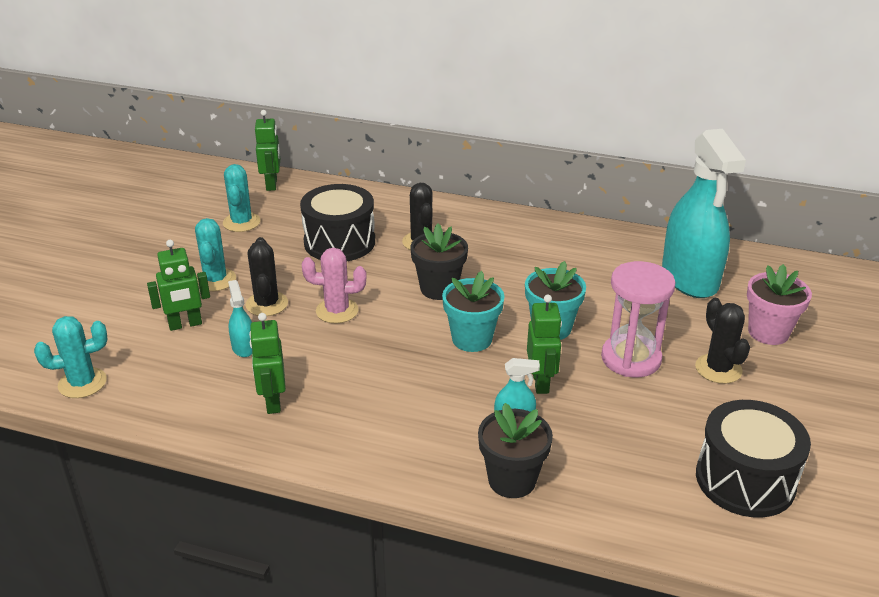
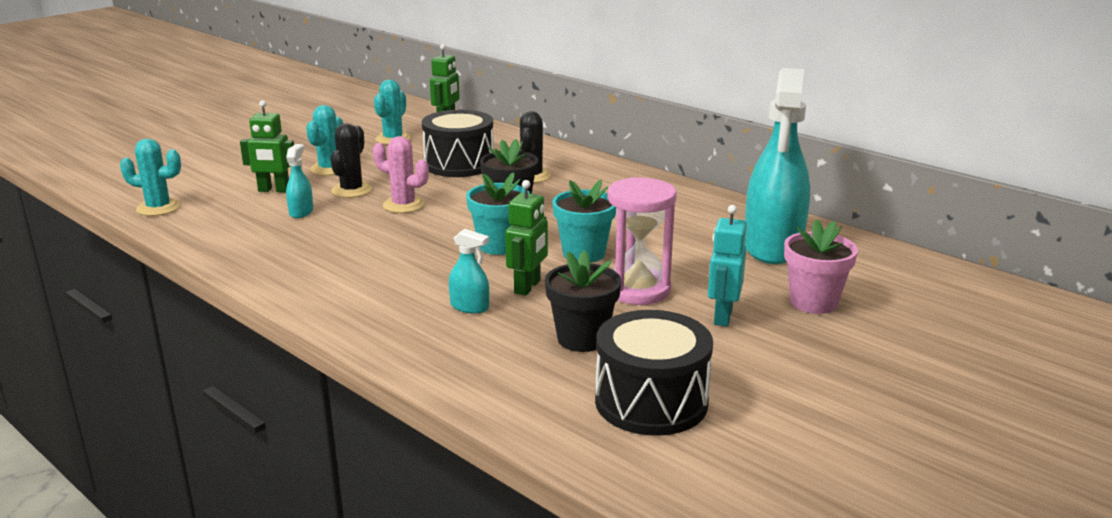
camera: 25 degrees right, 10 degrees down
(272, 402) = (282, 248): green robot -> none
(512, 480) = (419, 344): black flower pot -> black flower pot (582, 339)
(718, 369) = (722, 316): black cactus -> turquoise robot

